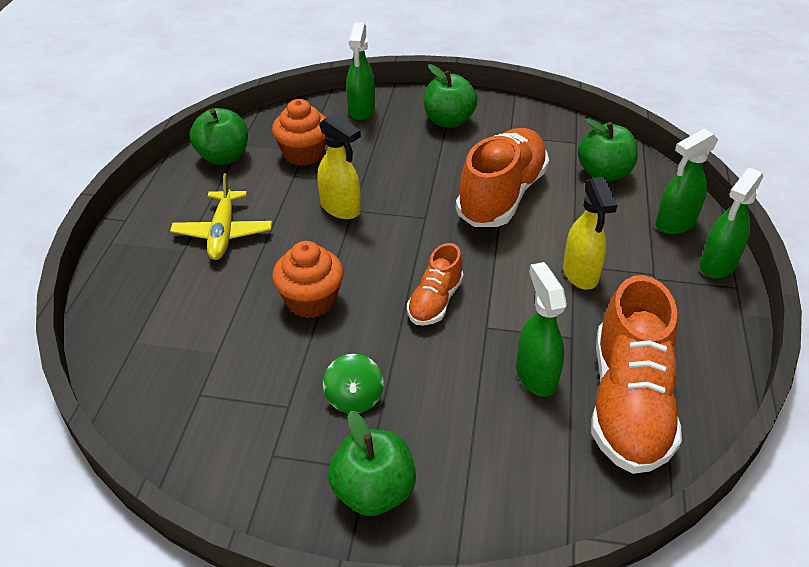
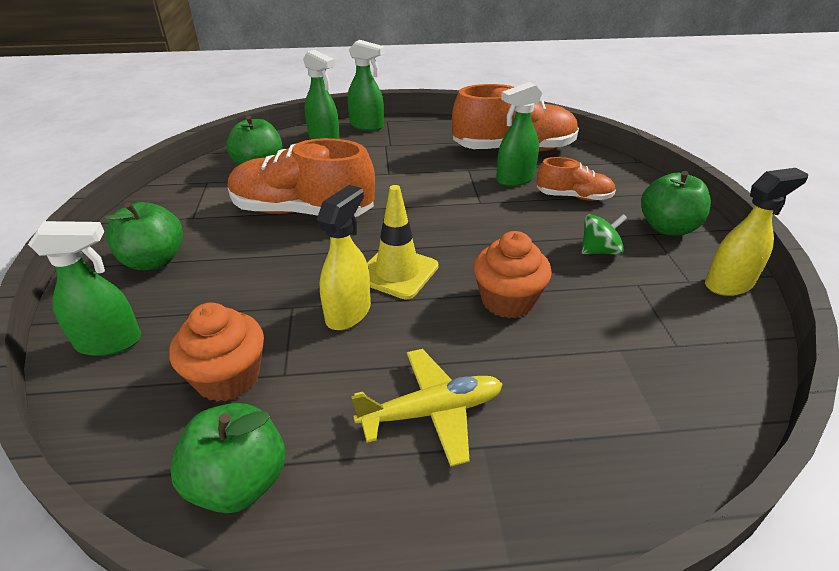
camera: 105 degrees left, 5 degrees down
(381, 241) = (397, 272): none -> yellow traffic cone
(435, 301) = (466, 228): orange shoe -> orange shoe (573, 197)
(580, 274) = (399, 170): yellow spray bottle -> yellow spray bottle (729, 284)

